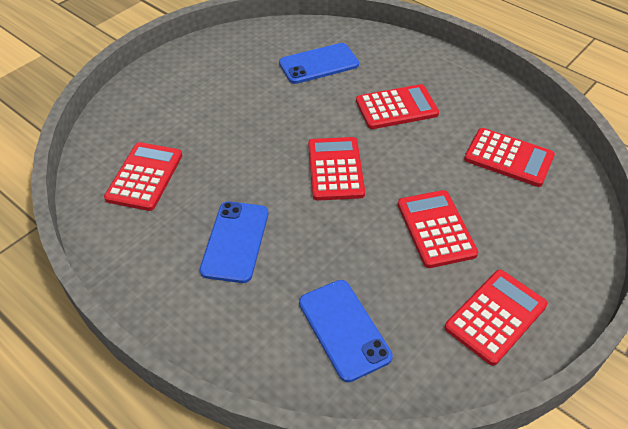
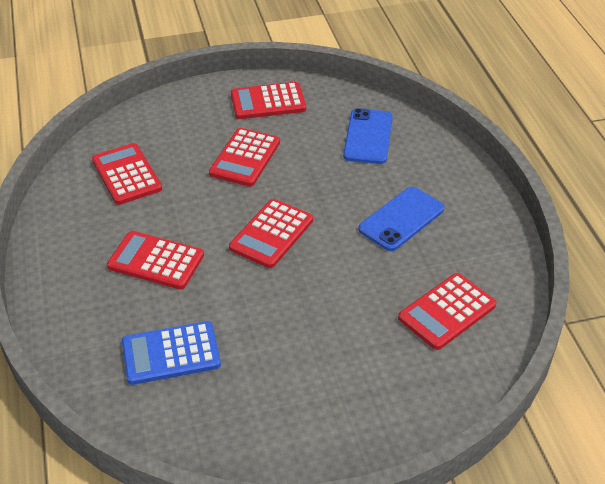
camera: 145 degrees left, 5 degrees down
(319, 64) = (171, 353): blue phone -> blue calculator

